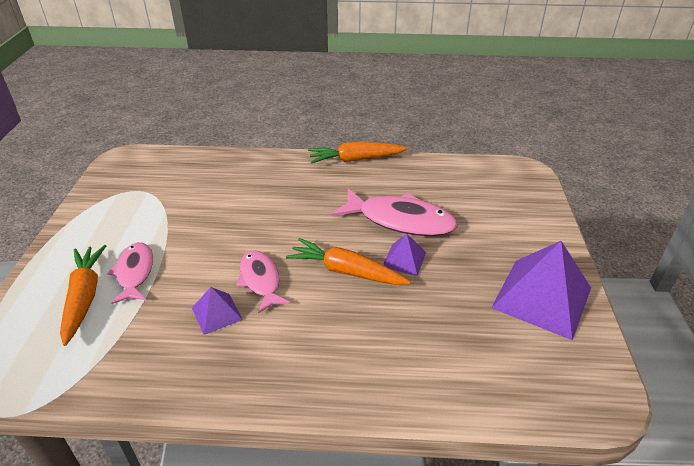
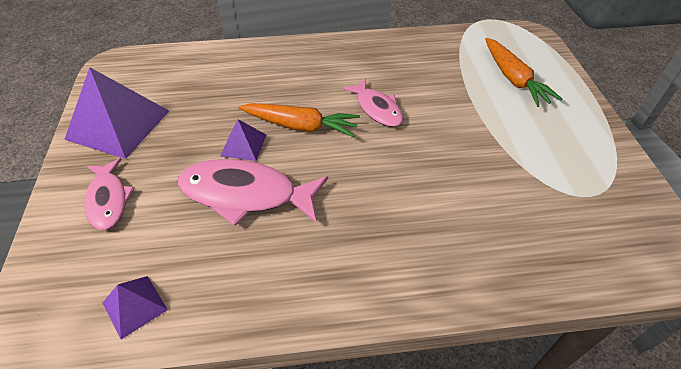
camera: 170 degrees right, 10 degrees up
(135, 272) = (493, 102): pink fish -> pink fish (108, 200)
(217, 313) = (399, 80): purple pyramid -> purple pyramid (134, 306)
(355, 159) = (317, 311): orange carrot -> none

